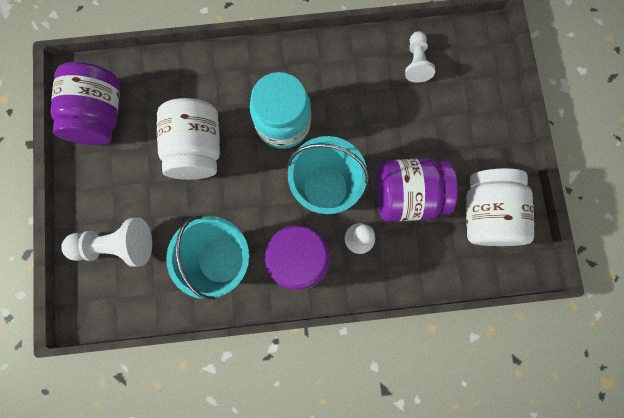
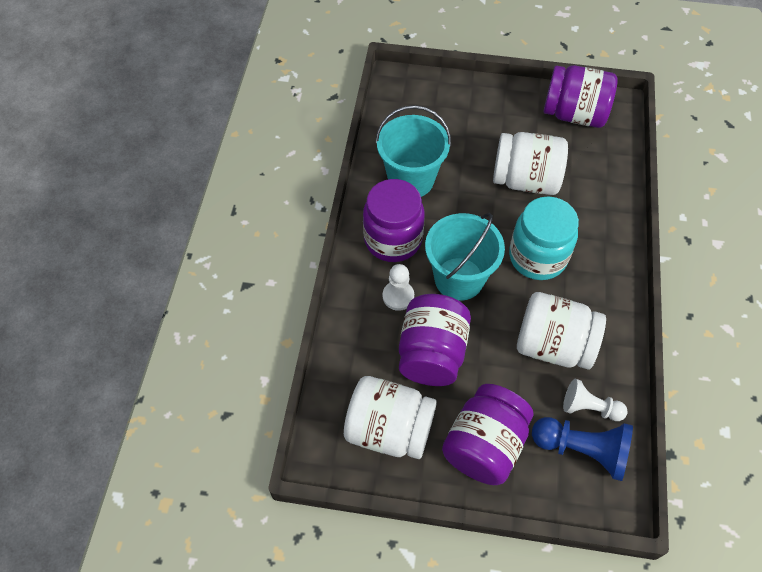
camera: 105 degrees right, 20 degrees down
(117, 245) = (446, 109): white pawn -> none
(369, 97) = (553, 345): none -> white jar
(453, 63) = (582, 450): none -> blue pawn
(474, 136) = (484, 445): none -> purple jar

